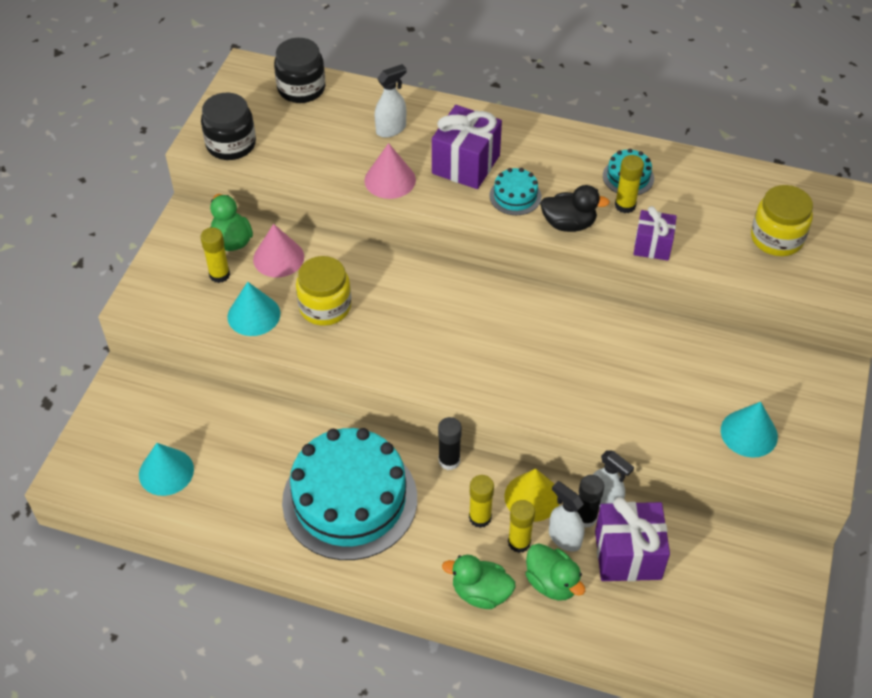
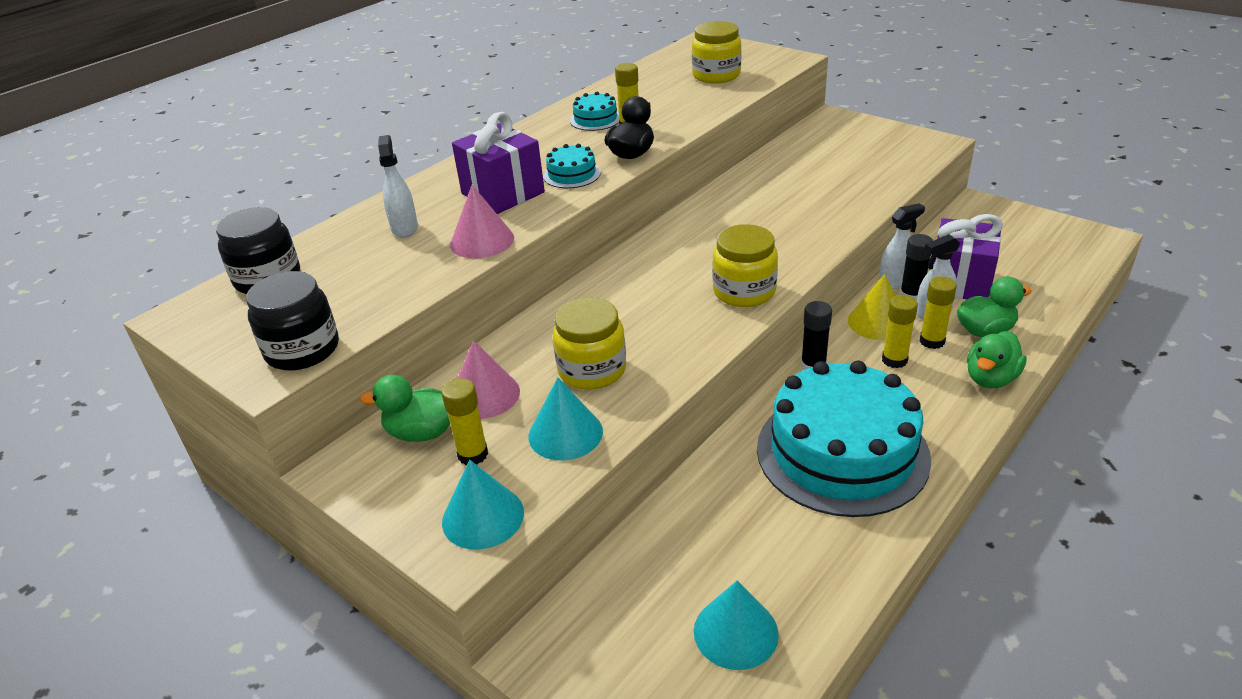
camera: 65 degrees left, 15 degrees down
(460, 372) = (744, 291): none -> yellow jar
(652, 246) = (688, 122): purple gift -> none
(749, 433) = (882, 161): turquoise cone -> turquoise cone (483, 517)

